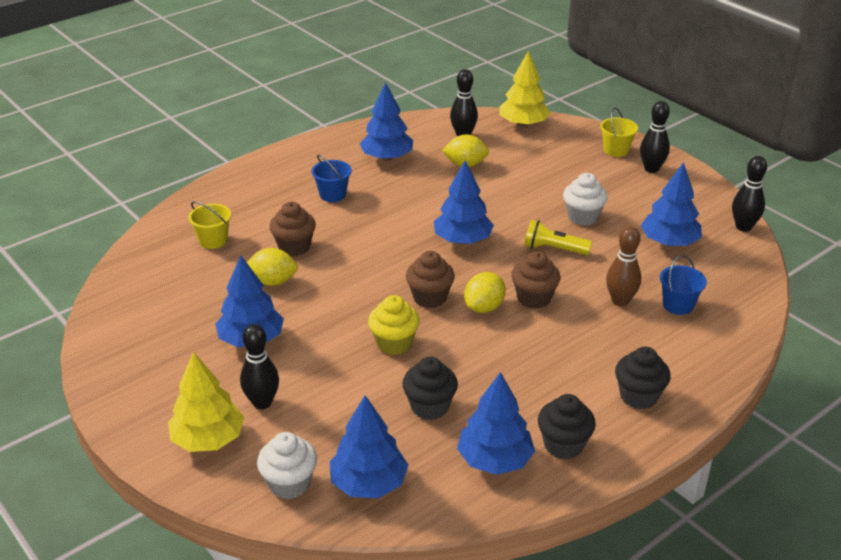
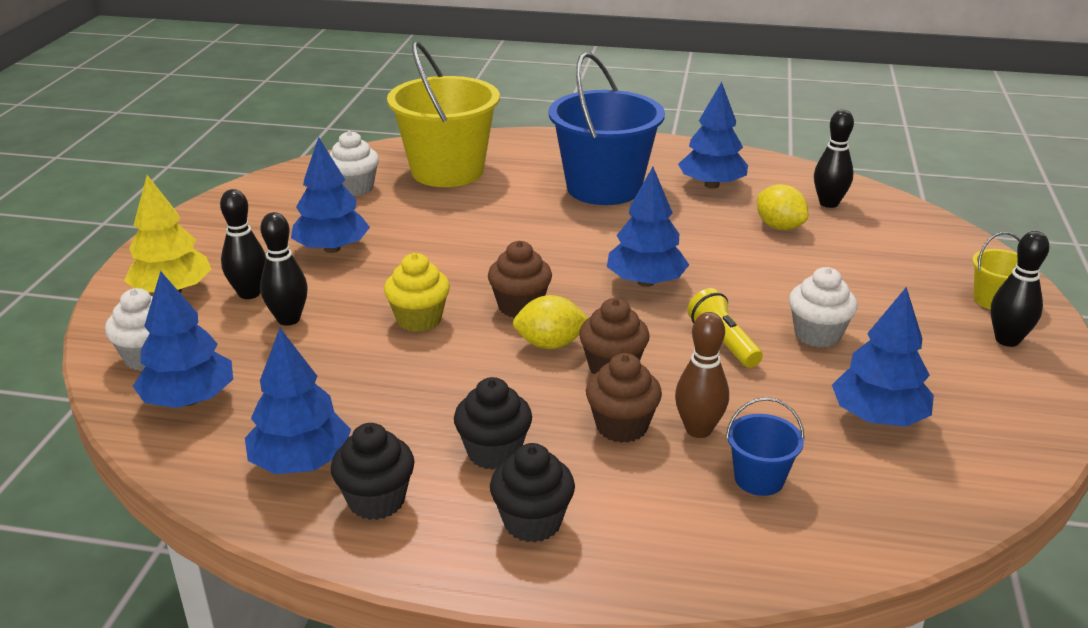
camera: 50 degrees right, 5 degrees down
(175, 291) = (355, 188): none -> white cupcake
(213, 240) = (447, 171): yellow bucket -> yellow bucket, size x2.30
(272, 281) = (428, 221): yellow lemon -> none
(294, 247) = (494, 207): brown cupcake -> brown cupcake (621, 426)
(333, 194) = (604, 188): blue bucket -> blue bucket, size x2.30
(429, 407) = (344, 383): black cupcake -> black cupcake (494, 452)
(523, 124) = (920, 225): yellow tree -> none
(743, 227) = (1023, 465): black bowling pin -> black bowling pin (288, 319)

